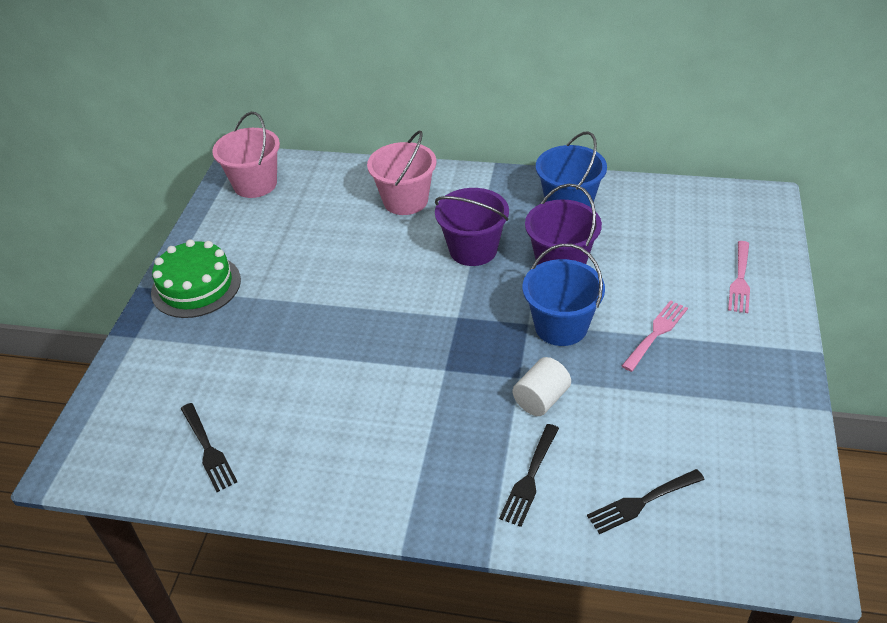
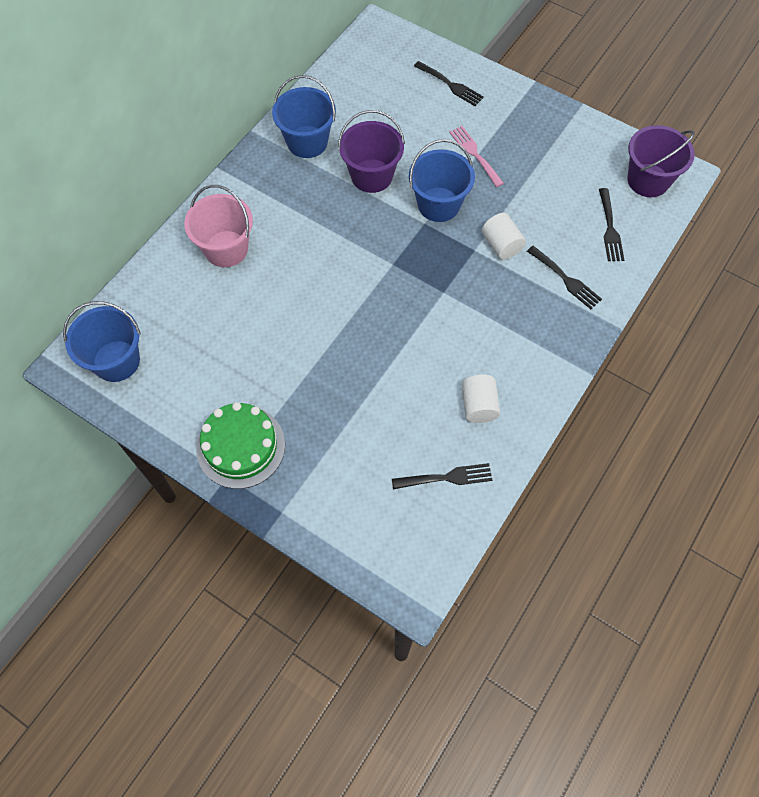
camera: 70 degrees left, 20 degrees up
(255, 184) = (116, 361): pink bucket -> blue bucket
(309, 449) = (478, 406): none -> white cylinder
(473, 250) = (321, 225): purple bucket -> purple bucket (648, 180)
(740, 280) = (450, 85): pink fork -> black fork

